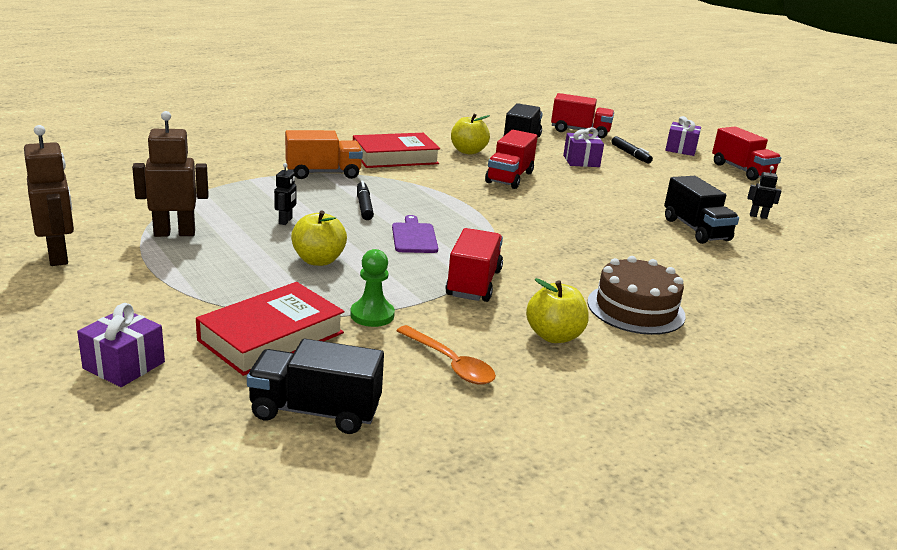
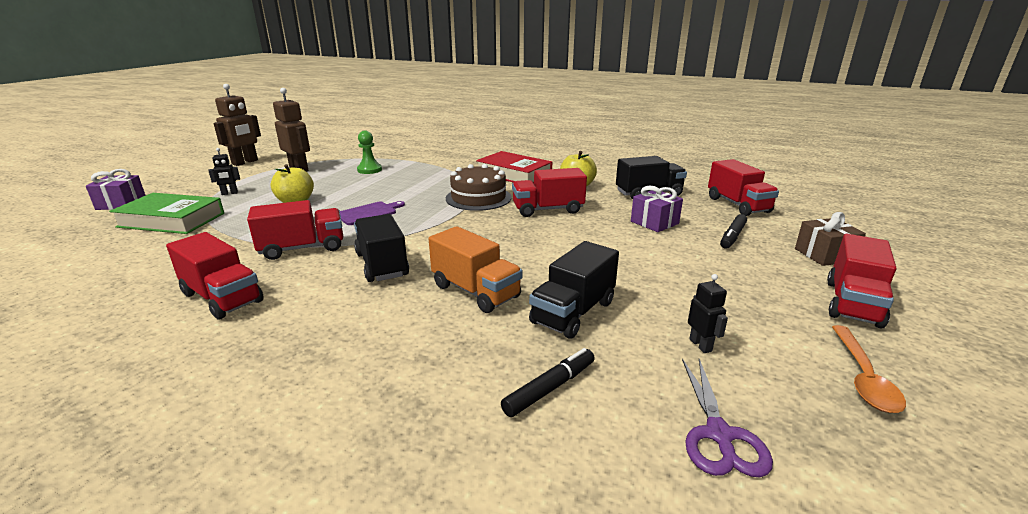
camera: 60 degrees right, 0 degrees up
(271, 336) = (171, 220): red book -> green book
(286, 221) = (349, 181): black robot -> black robot (229, 193)
(315, 411) = (70, 254): black truck -> black truck (382, 265)
(323, 173) = (445, 168): orange truck -> orange truck (475, 291)
(364, 206) = (404, 189): black marker -> black marker (550, 388)
(372, 315) = (220, 234): green pawn -> green pawn (369, 170)
(450, 364) = (151, 273): orange spoon -> orange spoon (863, 378)
(554, 336) = (222, 298): yellow apple -> red truck
(635, 309) = (310, 321): brown cake -> brown cake (478, 198)
(680, 149) = (824, 255): purple gift -> brown gift
(836, 243) = (719, 434): none -> purple scissors

